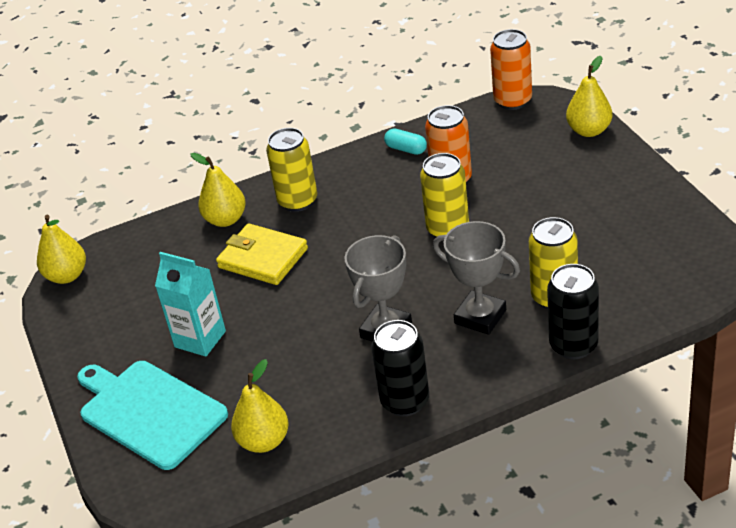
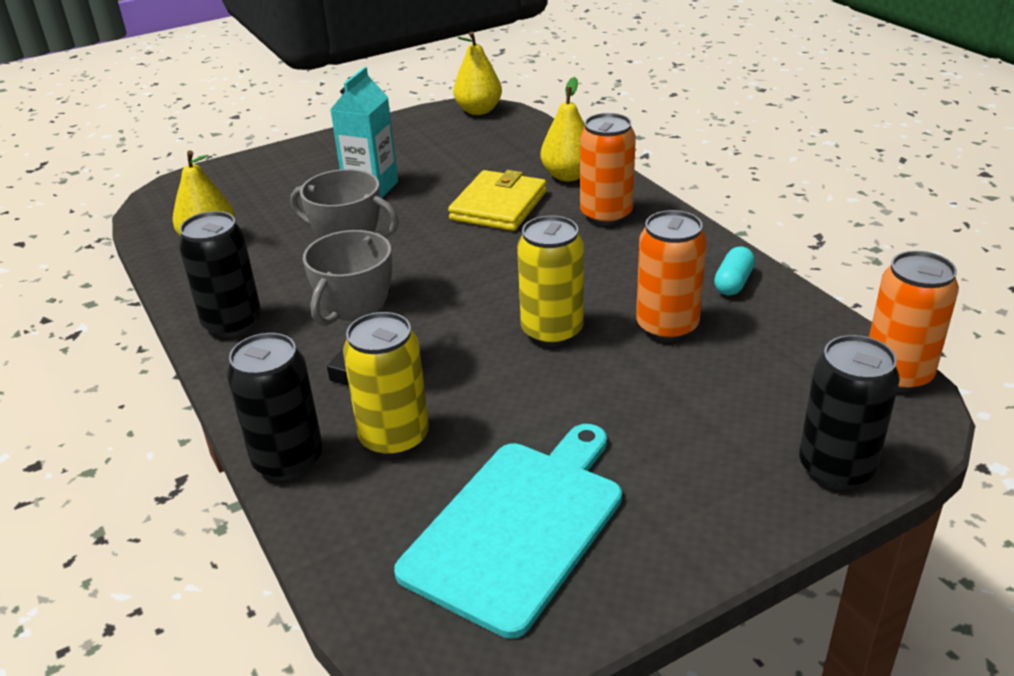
camera: 80 degrees right, 5 degrees down
(149, 411) = (276, 177): turquoise cutting board -> turquoise cutting board (519, 527)
(298, 201) = (606, 215): yellow can -> orange can
(589, 131) = (836, 468): yellow pear -> black can

